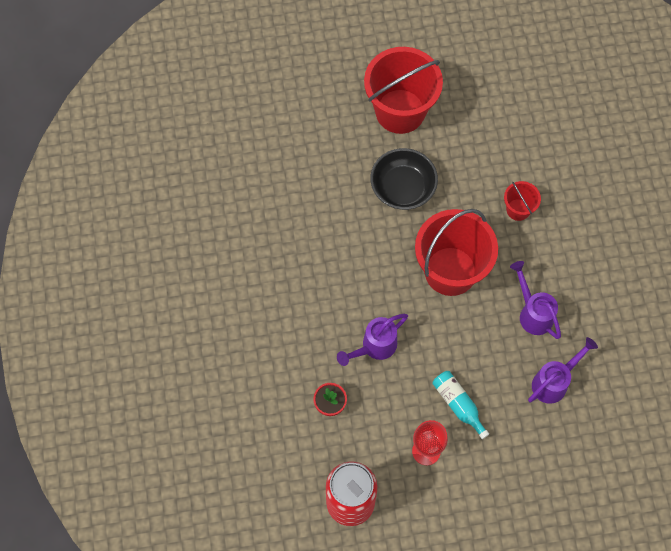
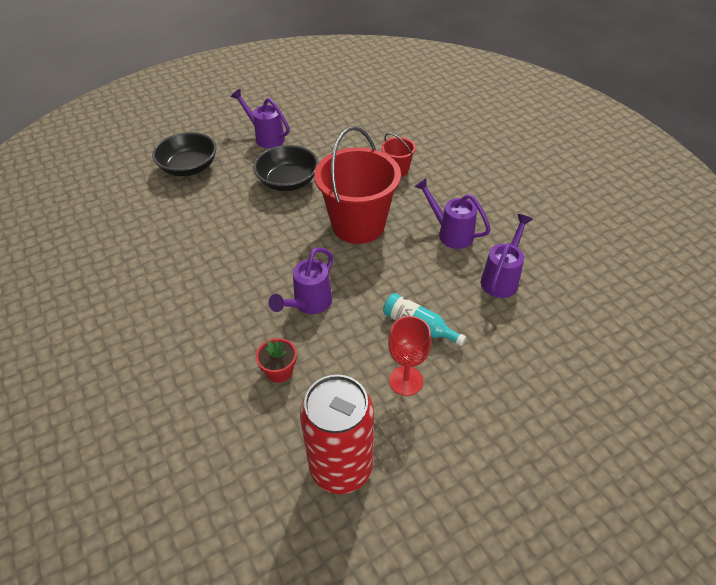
camera: 20 degrees left, 20 degrees down
(311, 132) = (189, 167): none -> black bowl
(400, 111) = (266, 137): red bucket -> purple watering can

